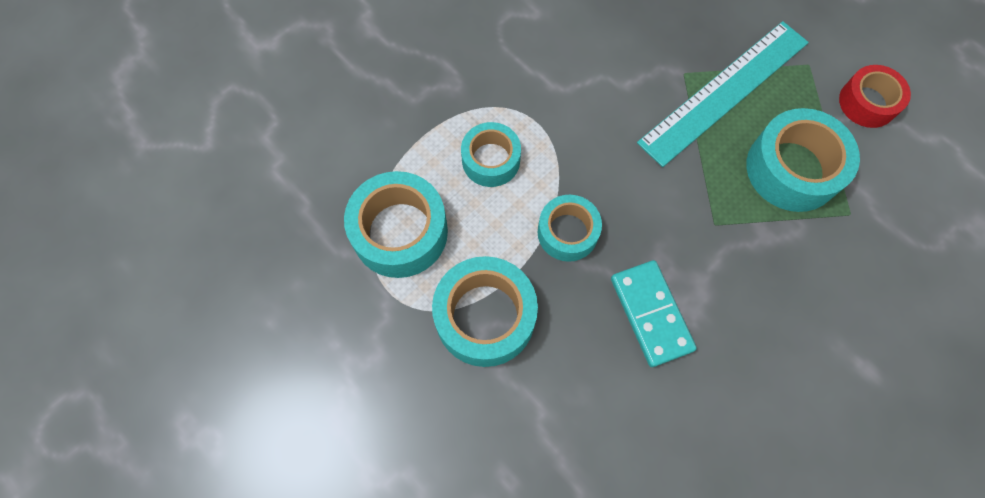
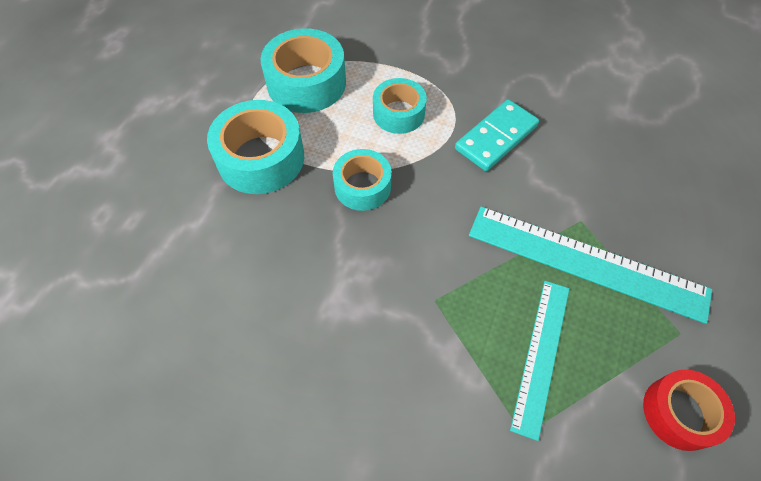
camera: 65 degrees right, 10 degrees down
(651, 314) = (316, 275): turquoise domino -> turquoise domino (496, 137)
(792, 169) = (541, 355): turquoise tape -> turquoise ruler

